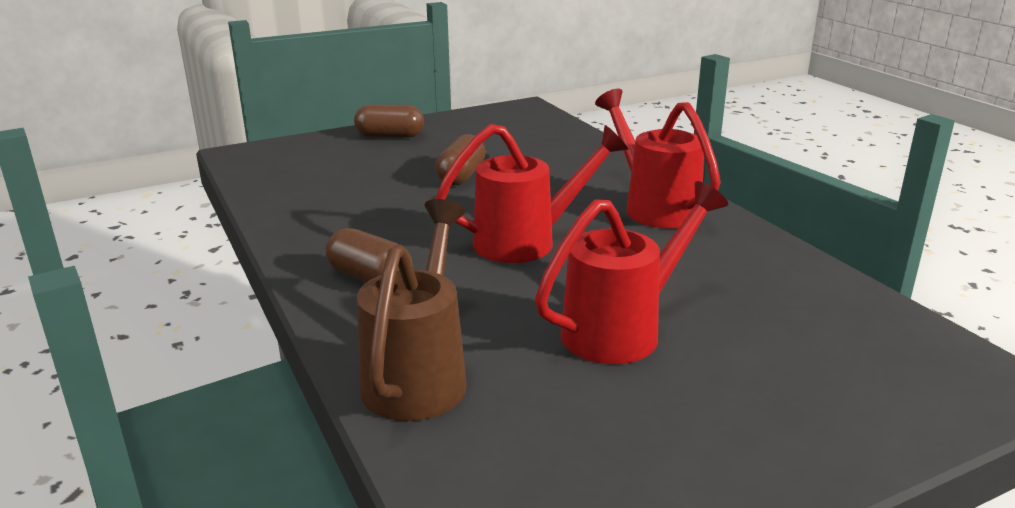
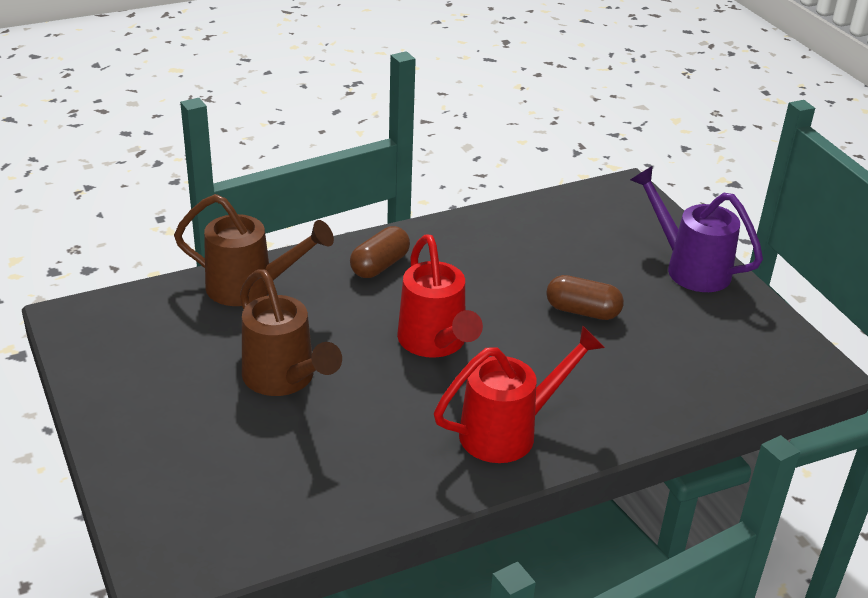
camera: 90 degrees right, 10 degrees up
(390, 136) = (689, 267): brown capsule -> purple watering can
(623, 330) = (284, 380): red watering can -> brown watering can

